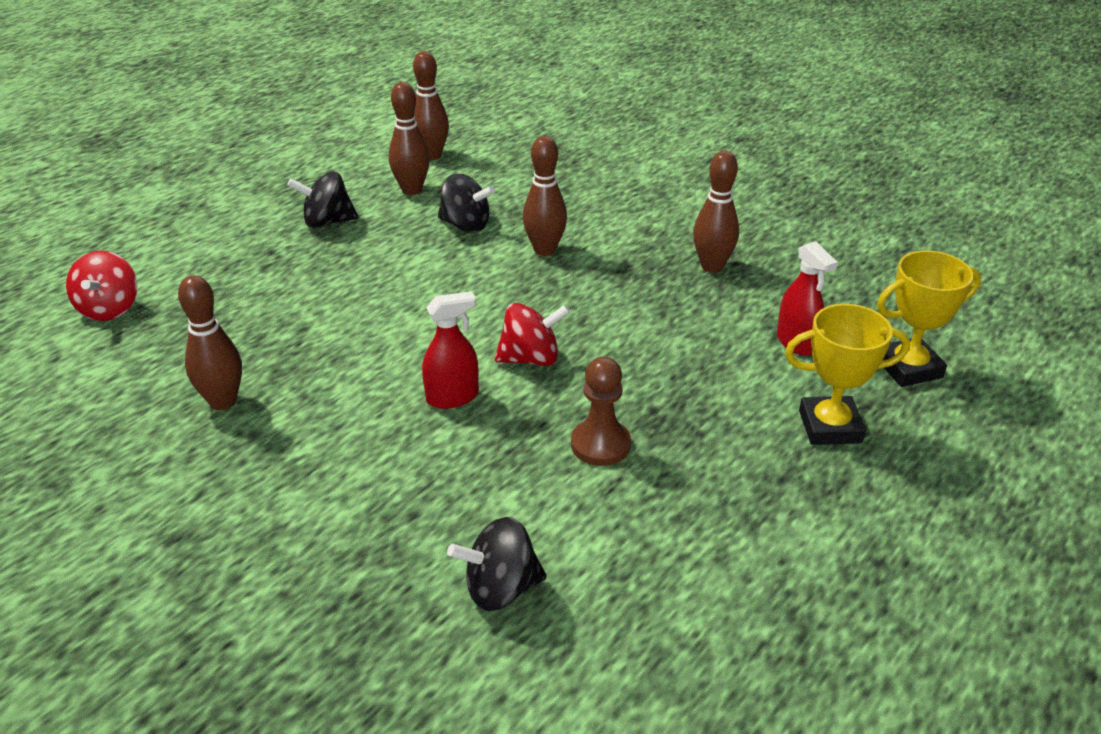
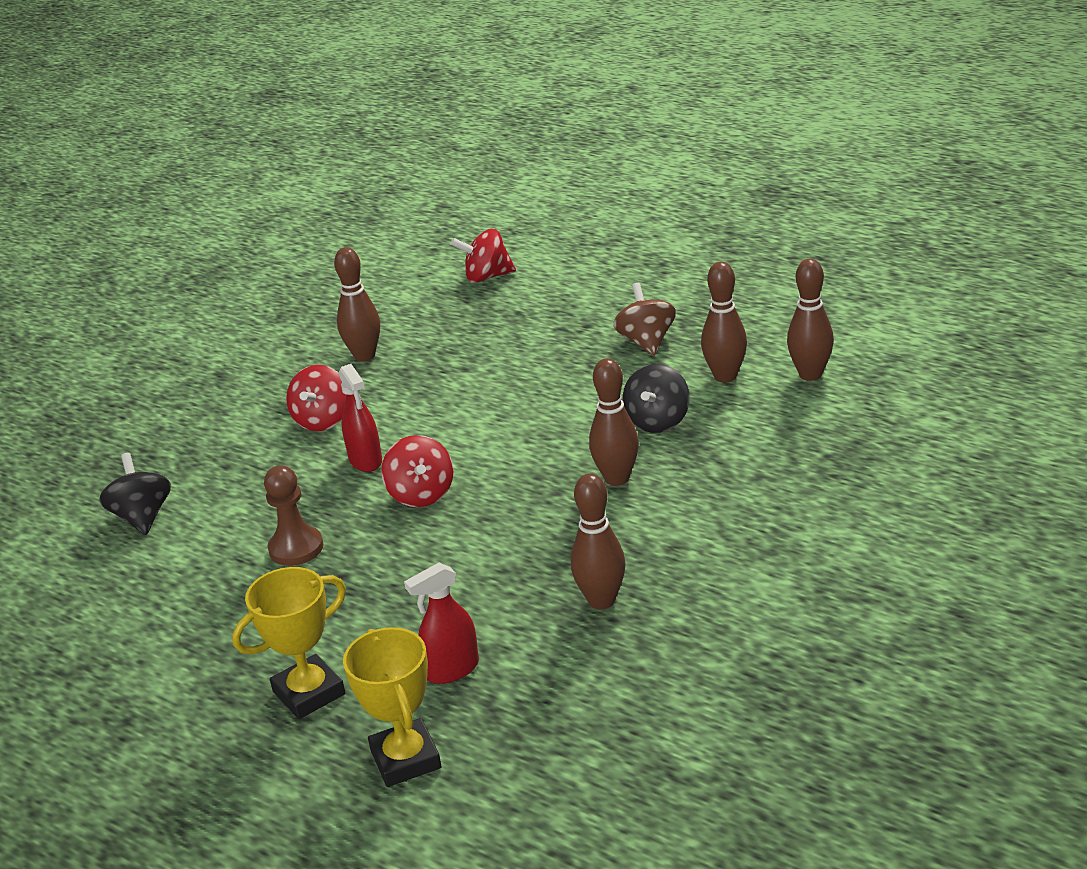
camera: 90 degrees right, 5 degrees down
(327, 222) = (646, 342): black spinning top -> brown spinning top
(352, 432) = (323, 420): none -> red spinning top
(830, 427) = (309, 693): yellow trophy -> yellow trophy turned 60 degrees clockwise

